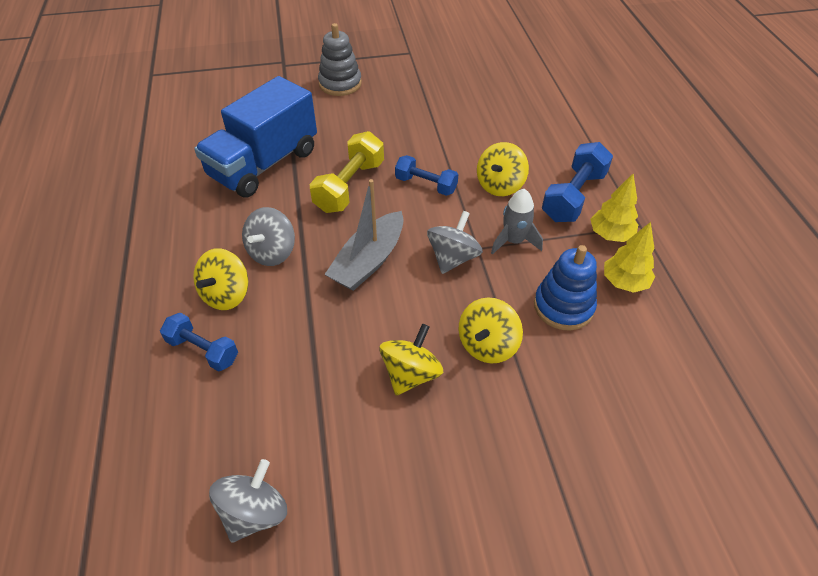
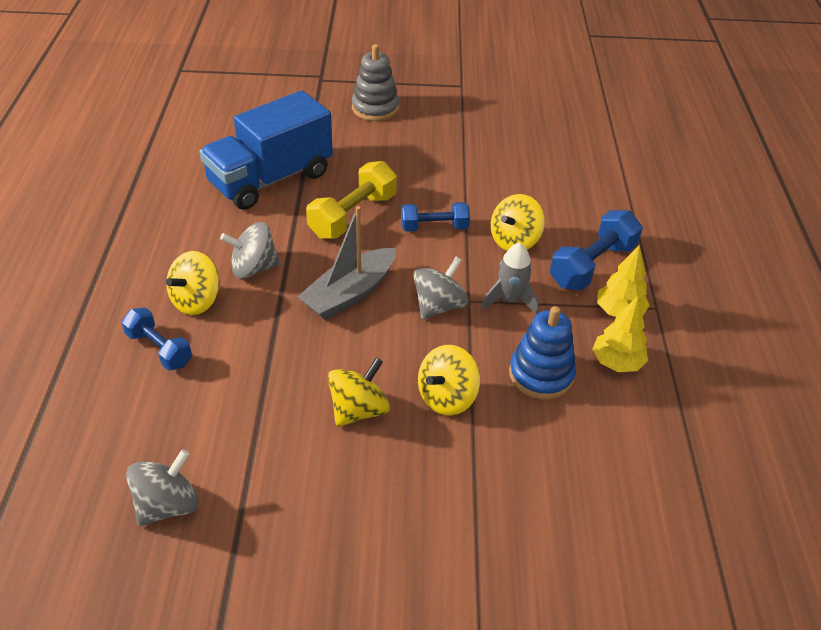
camera: 10 degrees right, 5 degrees down
(272, 252) = (253, 268): grey spinning top -> grey spinning top turned 45 degrees clockwise
(426, 185) = (434, 227): blue dumbbell -> blue dumbbell turned 45 degrees counterclockwise

